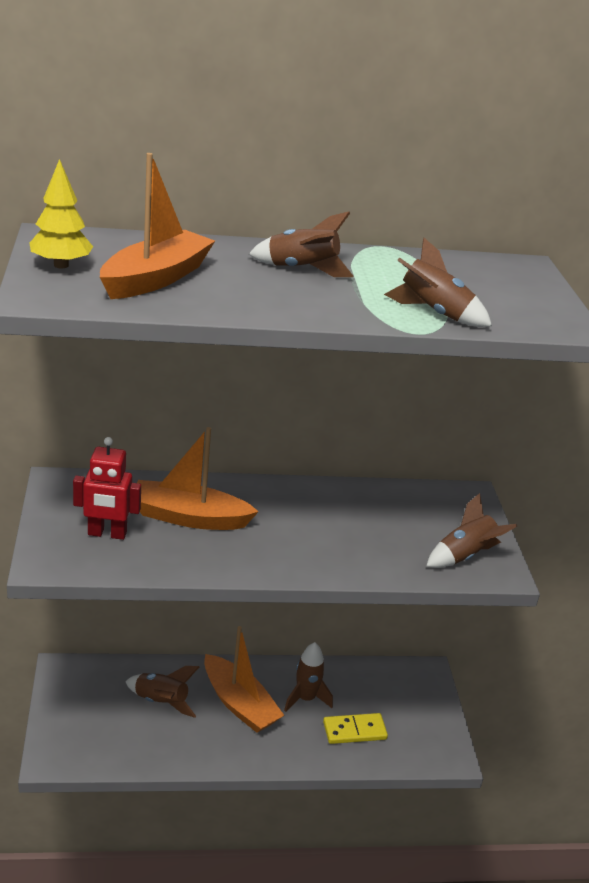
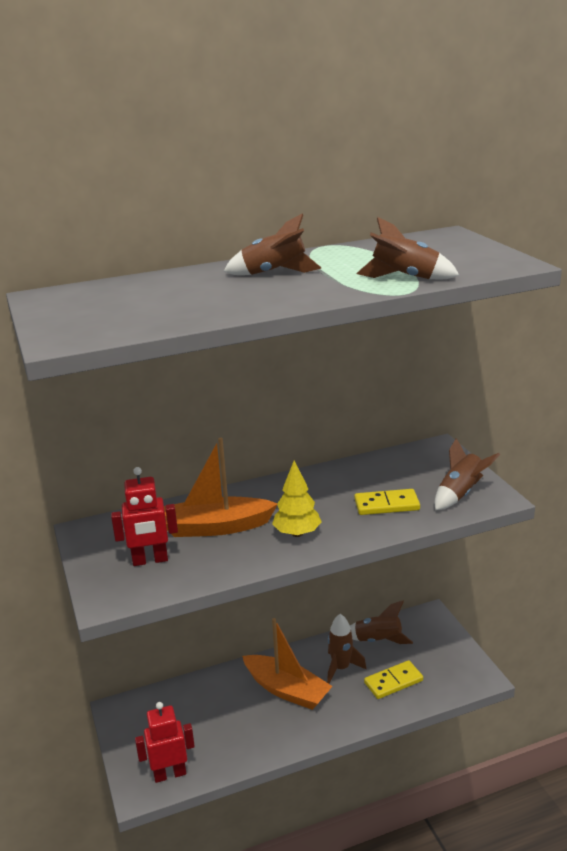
camera: 10 degrees left, 5 degrees down
(61, 265) = (64, 314): yellow tree -> yellow tree (297, 533)
(86, 751) = (170, 774): none -> red robot
(156, 278) = (156, 305): orange boat -> none
(161, 702) = (218, 709): brown rocket -> brown rocket (378, 640)
(378, 545) = (386, 505): none -> yellow domino

